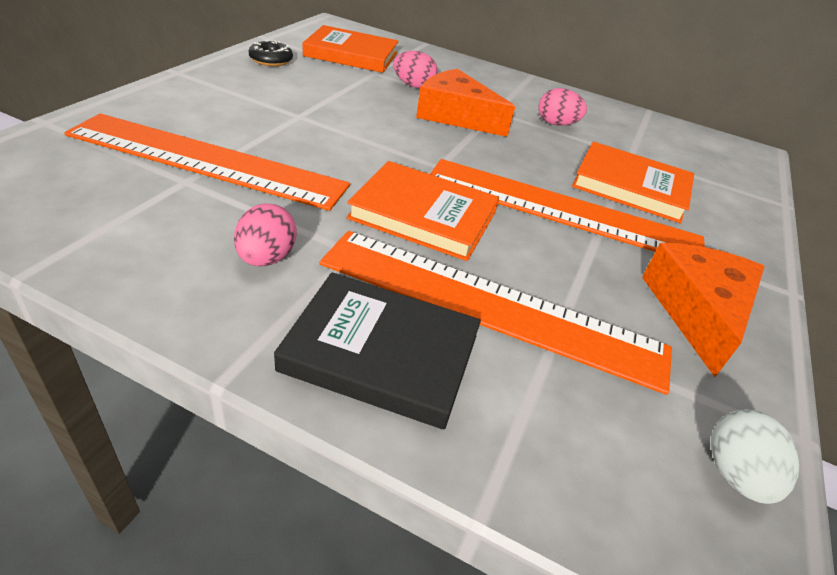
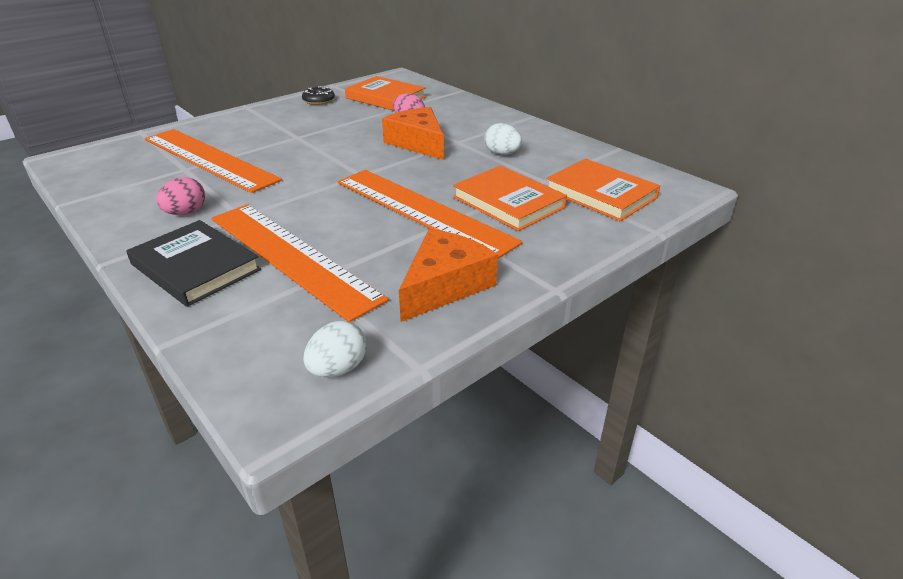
camera: 30 degrees right, 5 degrees down
(423, 215) = (311, 202): orange book -> orange book (600, 194)
(556, 124) = (502, 154): pink egg -> white egg

